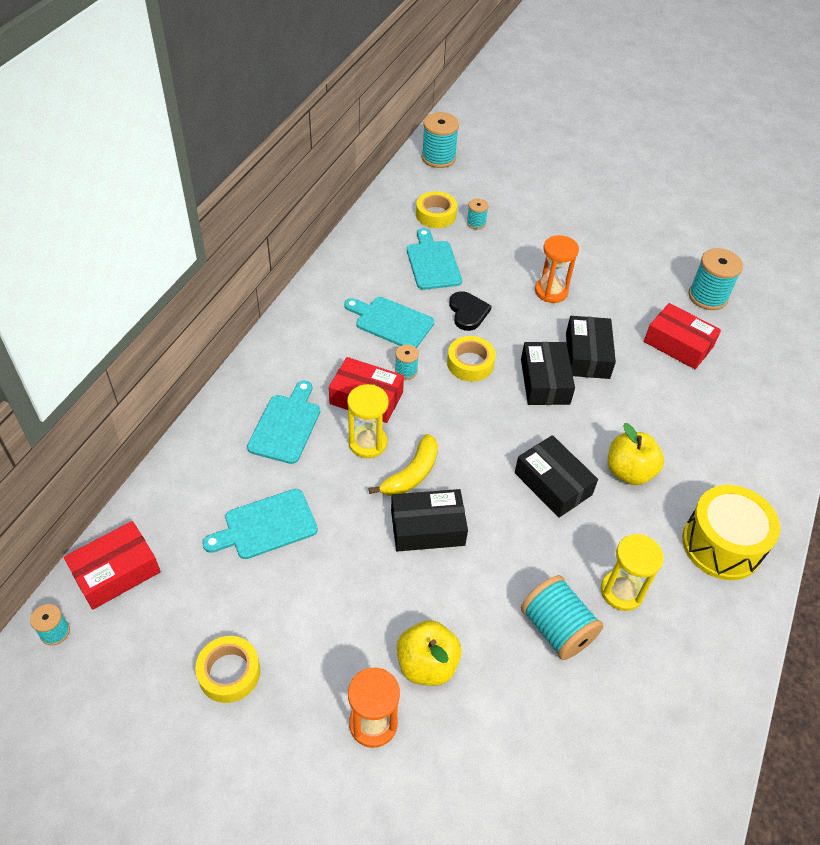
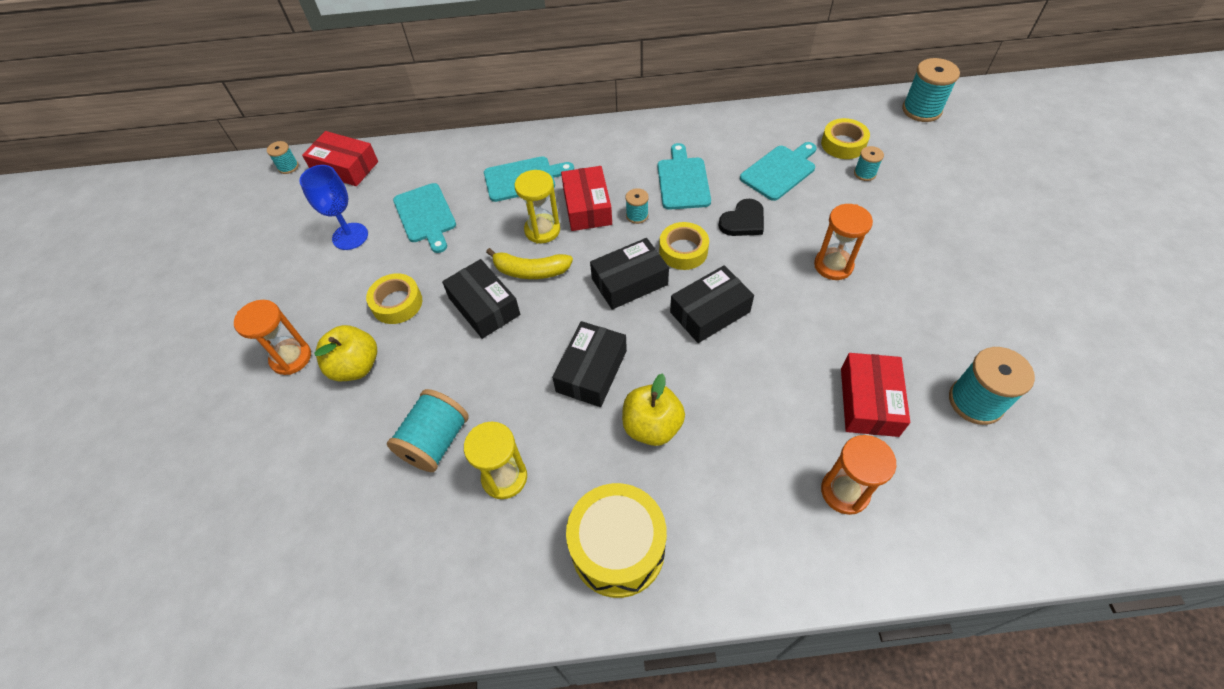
camera: 65 degrees right, 5 degrees up
(229, 672) = (297, 260): yellow tape -> yellow tape (397, 303)
(237, 606) = (350, 236): none -> blue goblet
(266, 526) = (426, 215): turquoise cutting board -> turquoise cutting board turned 150 degrees counterclockwise
(587, 355) = (775, 330): black box -> black box (629, 282)
(739, 397) = (844, 491): none -> orange hourglass

